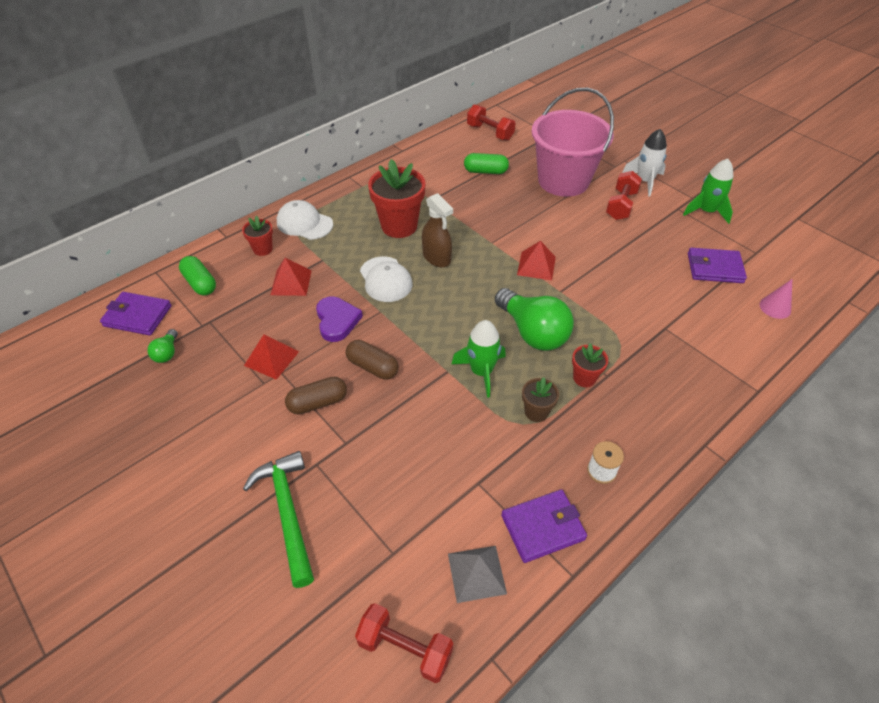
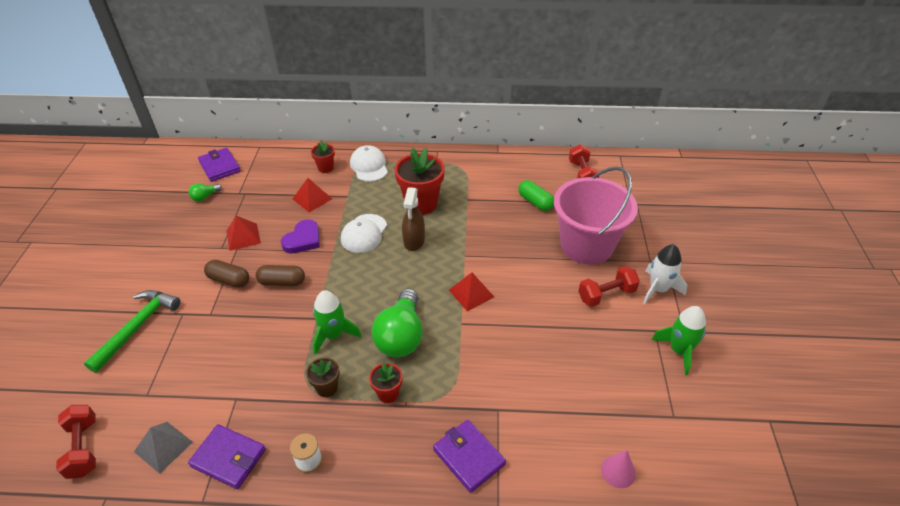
camera: 45 degrees right, 5 degrees down
(200, 283) = (269, 168): green capsule -> none
(372, 367) = (282, 282): brown capsule -> brown capsule turned 75 degrees counterclockwise
(714, 268) = (612, 399): purple wallet -> purple wallet (469, 457)

